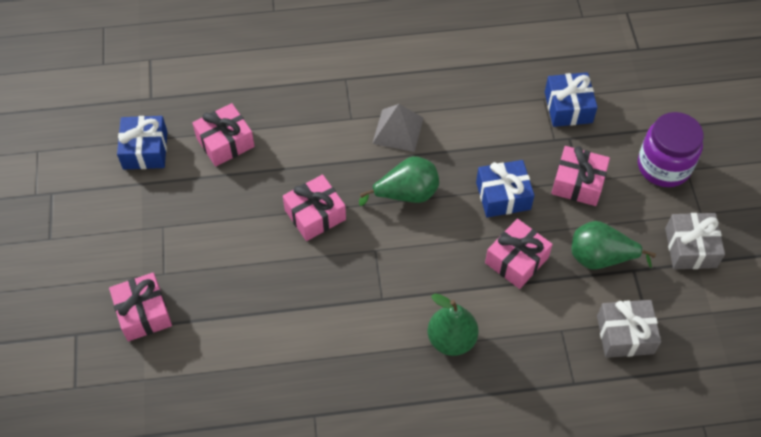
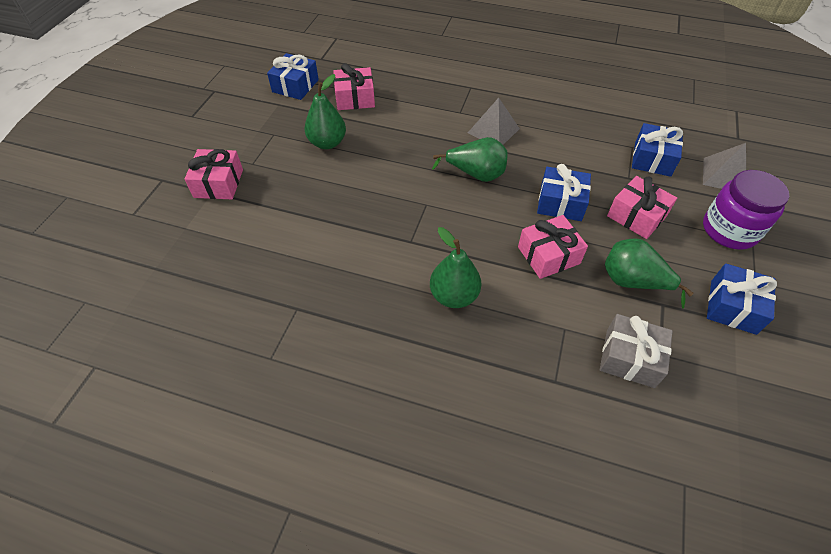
camera: 25 degrees right, 5 degrees down
(230, 215) = (327, 143): none -> green pear
(315, 215) = (392, 164): pink gift -> none
(640, 102) = (724, 175): none -> grey pyramid
(690, 248) = (733, 307): grey gift -> blue gift

